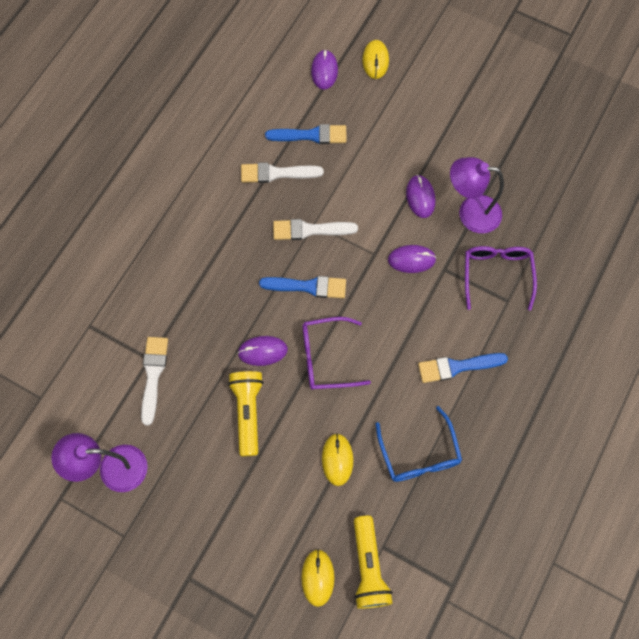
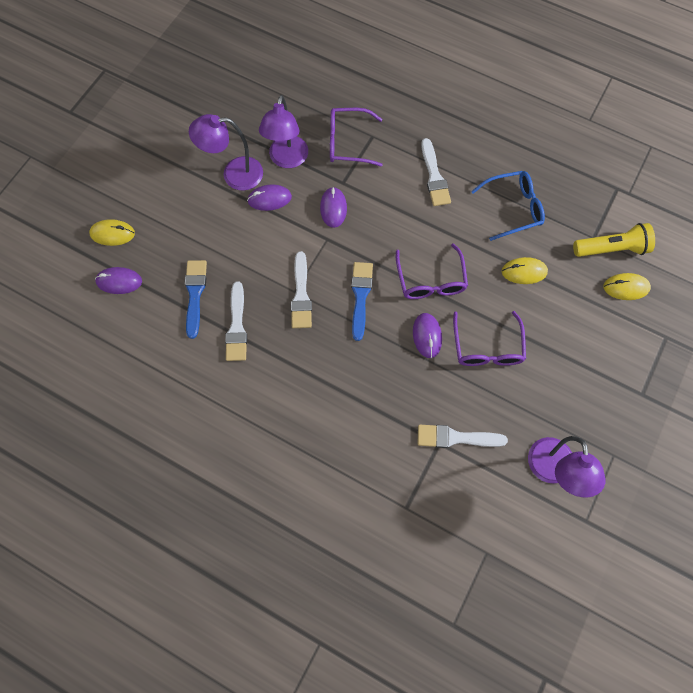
camera: 90 degrees left, 0 degrees up
(248, 412) = (487, 347): yellow flashlight -> purple glasses
(449, 162) = (234, 174): none -> purple lamp
(457, 367) = (434, 176): blue brush -> white brush

